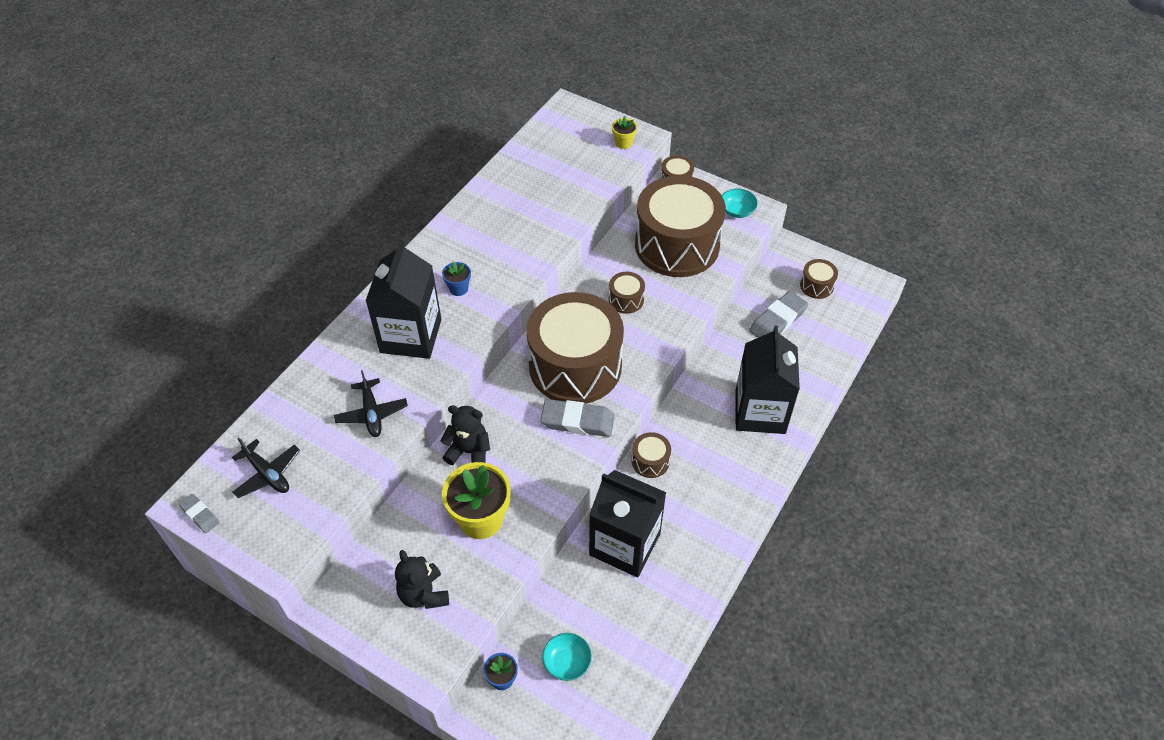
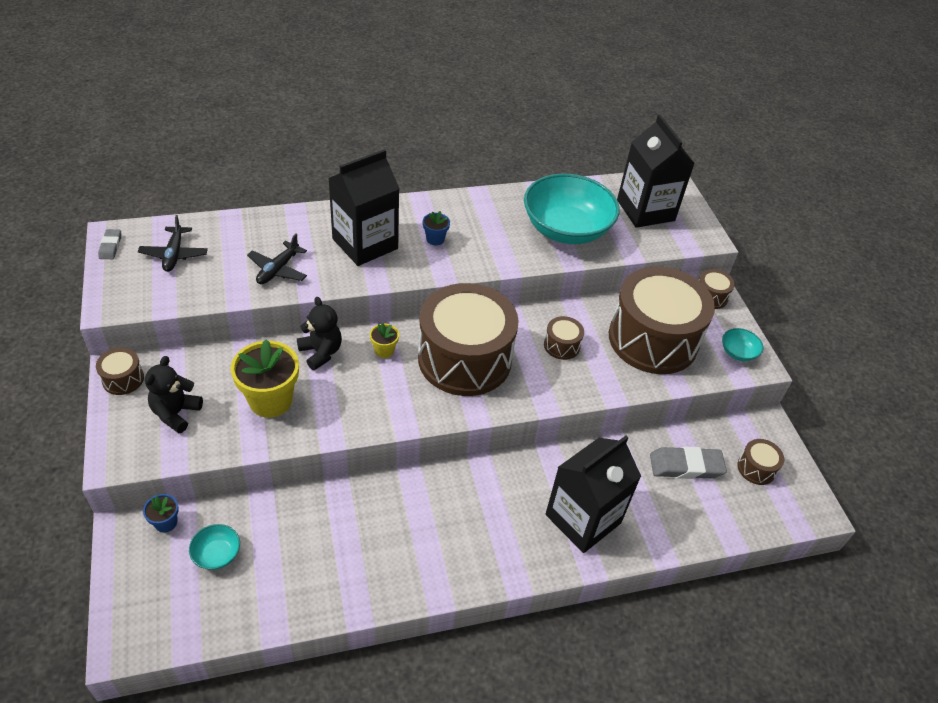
camera: 40 degrees right, 5 degrees down
(541, 204) = (566, 229): none -> turquoise bowl
(577, 421) = (417, 395): grey eraser -> none
(623, 143) = (686, 233): yellow flower pot -> yellow flower pot (384, 350)
(625, 544) = (358, 516): black carton -> black carton (645, 210)
(650, 461) = (450, 477): brown drum -> brown drum (123, 379)

